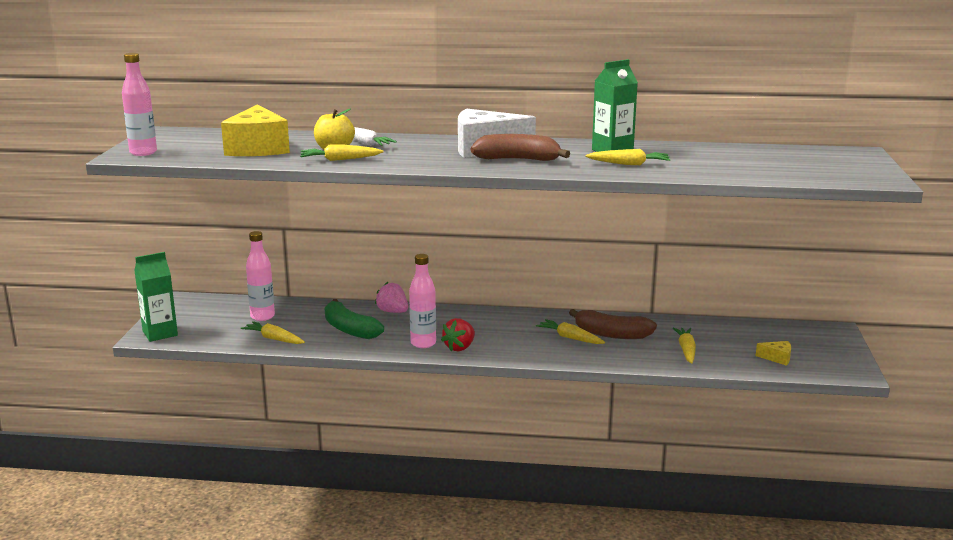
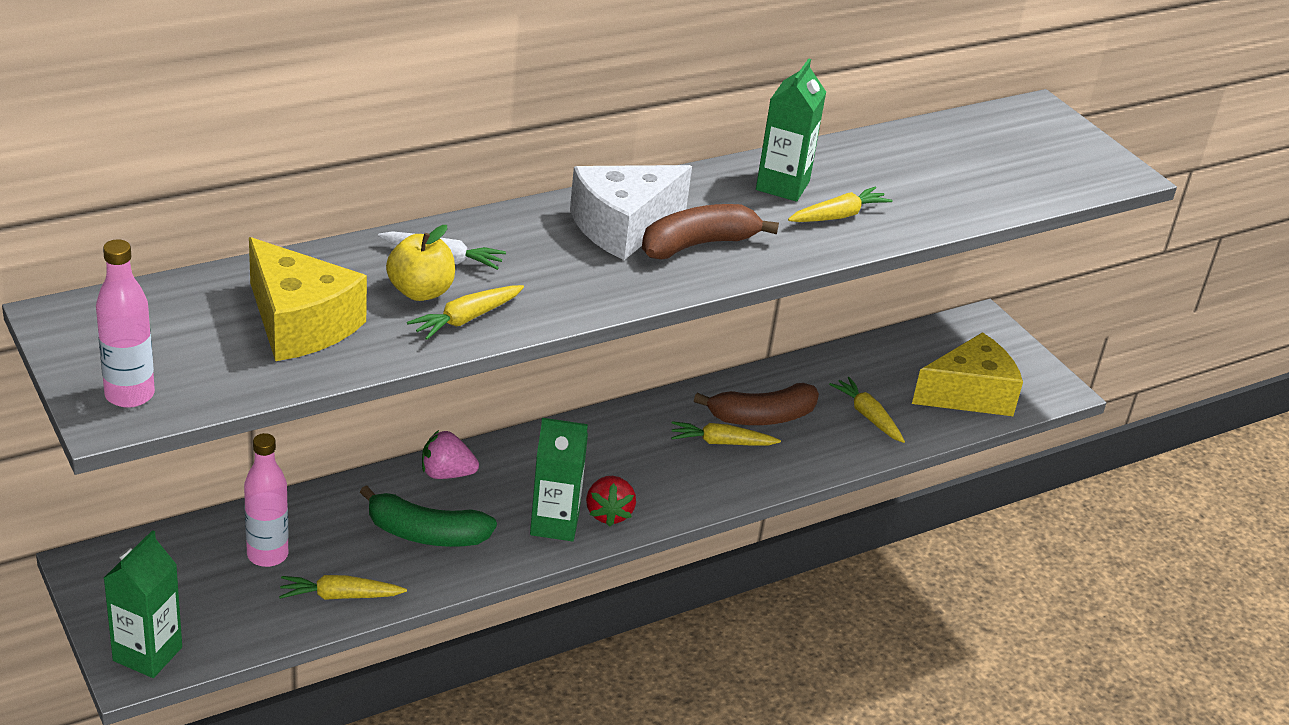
camera: 40 degrees left, 15 degrees up
(423, 343) = (554, 524): pink bottle -> green carton
(777, 358) = (969, 394): yellow cheese -> yellow cheese, size x2.32

